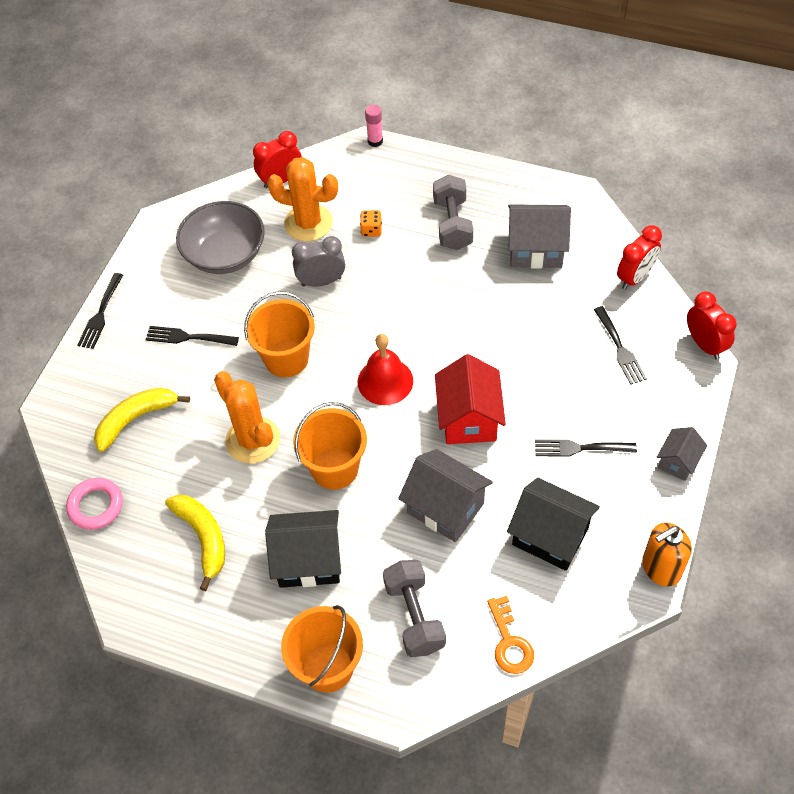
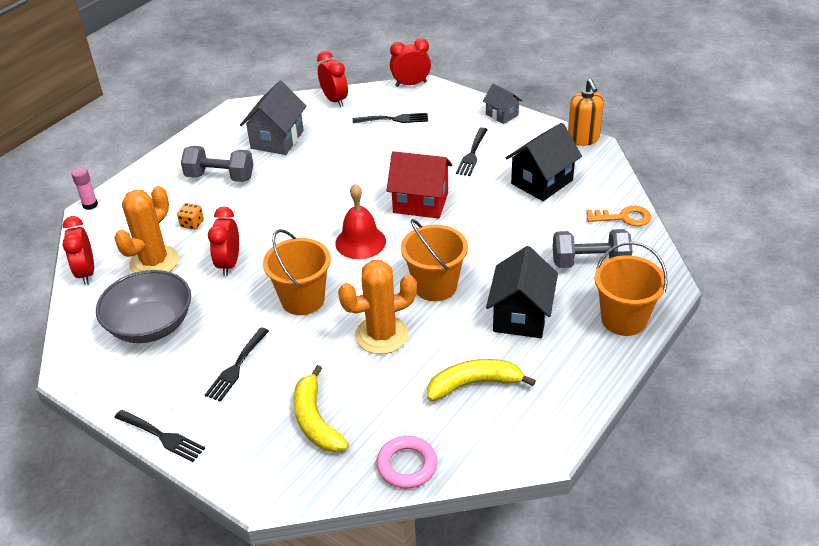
camera: 75 degrees left, 15 degrees down
(321, 281) = (229, 264): grey clock -> red clock
(445, 508) = (498, 229): grey house -> none

